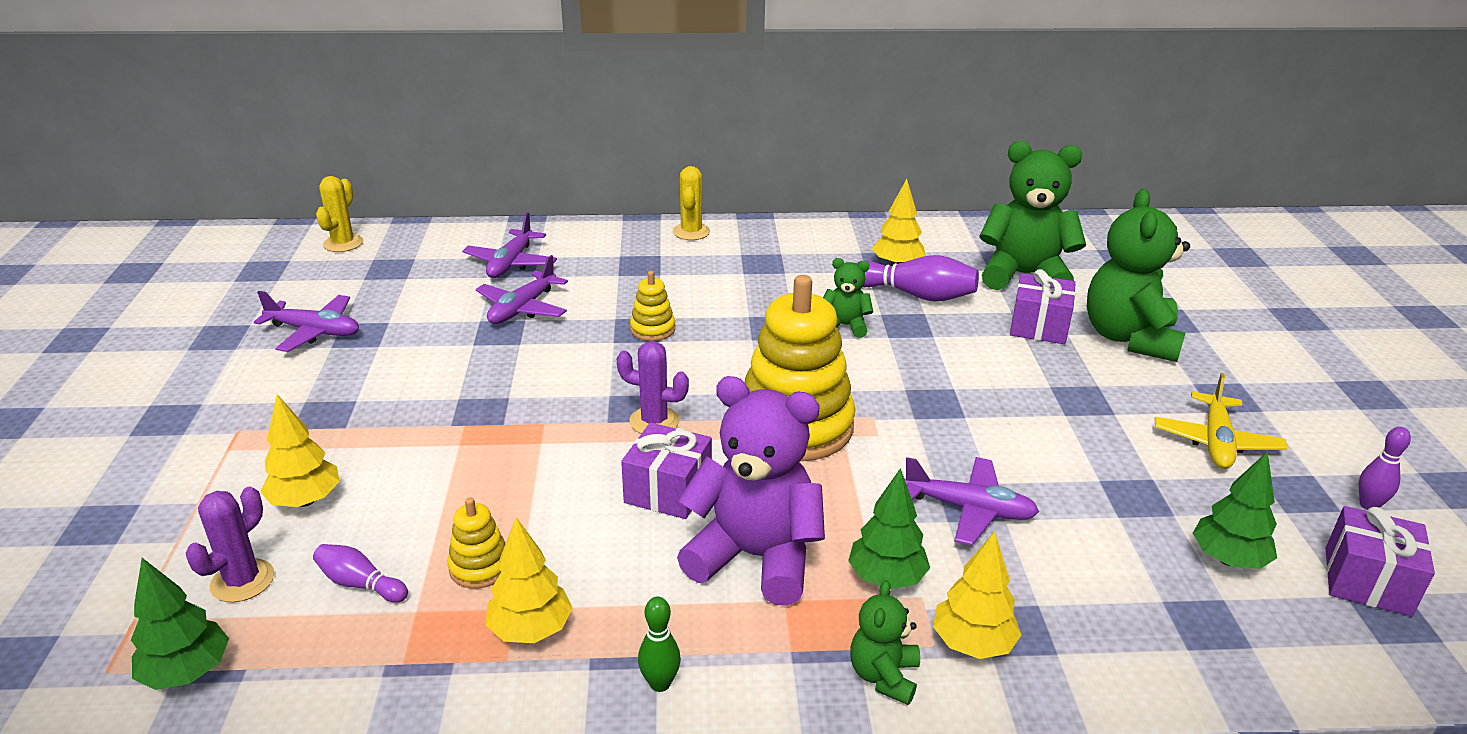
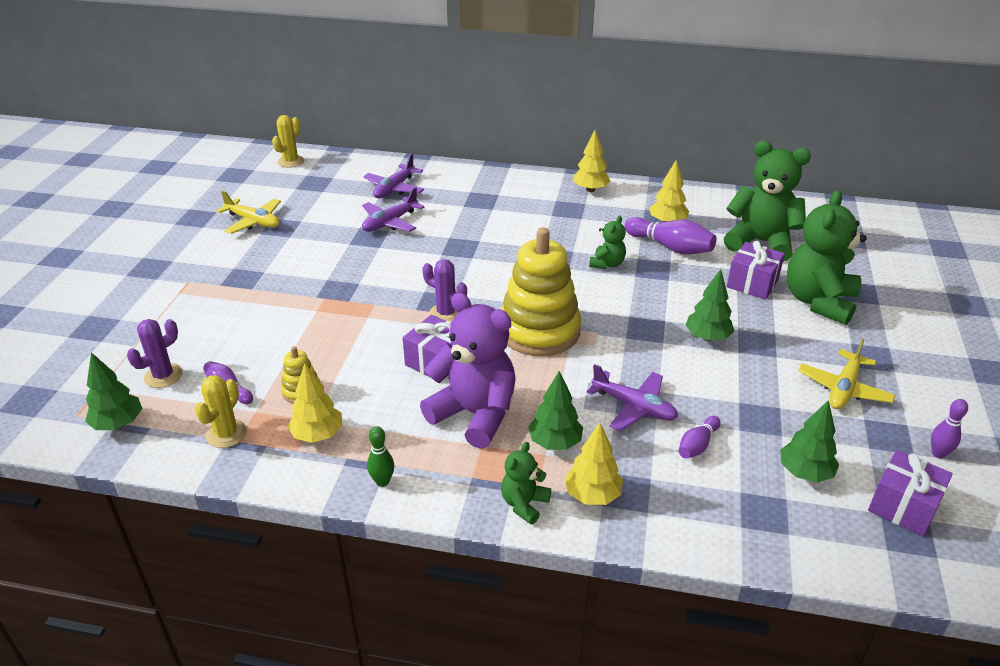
camera: 15 degrees right, 5 degrees up
(305, 500) = (214, 332): yellow tree -> yellow tree (590, 189)
(314, 332) = (253, 222): purple plane -> yellow plane
(652, 329) = (471, 248): yellow stacking toy -> none
(691, 232) = (527, 179): yellow cactus -> yellow cactus (226, 434)
(845, 326) = (607, 264): green teddy bear -> green teddy bear turned 90 degrees clockwise
(1018, 402) = (707, 337): none -> green tree
(1076, 547) = (697, 445): none -> purple bowling pin

